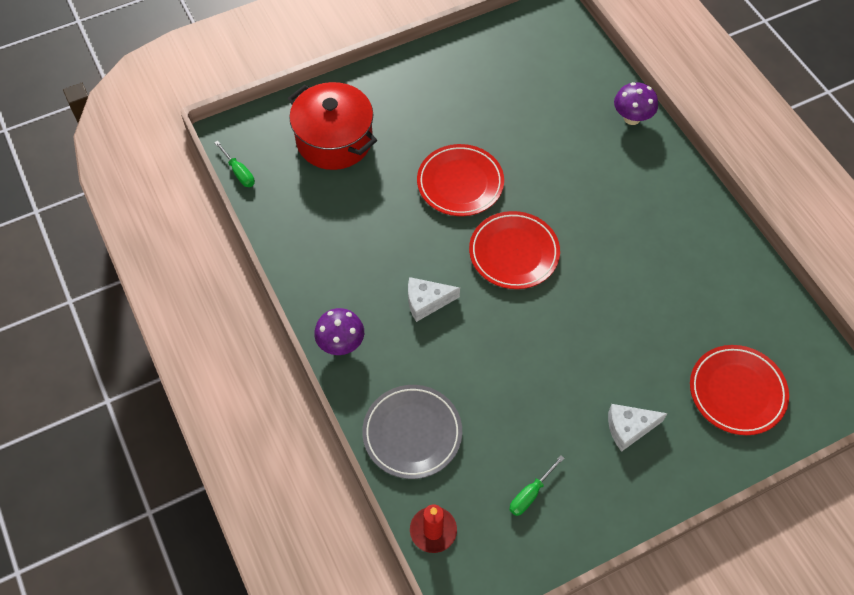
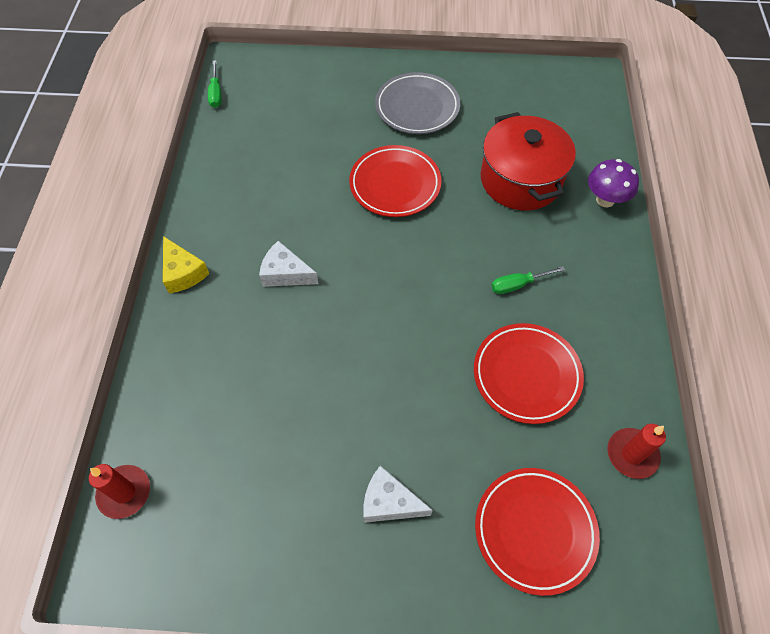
camera: 30 degrees right, 0 degrees up
(334, 140) = (313, 102): red pot -> red pot (521, 180)
(341, 344) = (183, 272): purple mushroom -> yellow cheese
(412, 433) = (179, 387): grey plate -> grey plate (417, 107)
(514, 253) = (399, 269): red plate -> red plate (526, 375)
(530, 494) = (241, 512): green screwdriver -> green screwdriver (518, 285)
(767, 305) = (632, 454): none -> red candle

